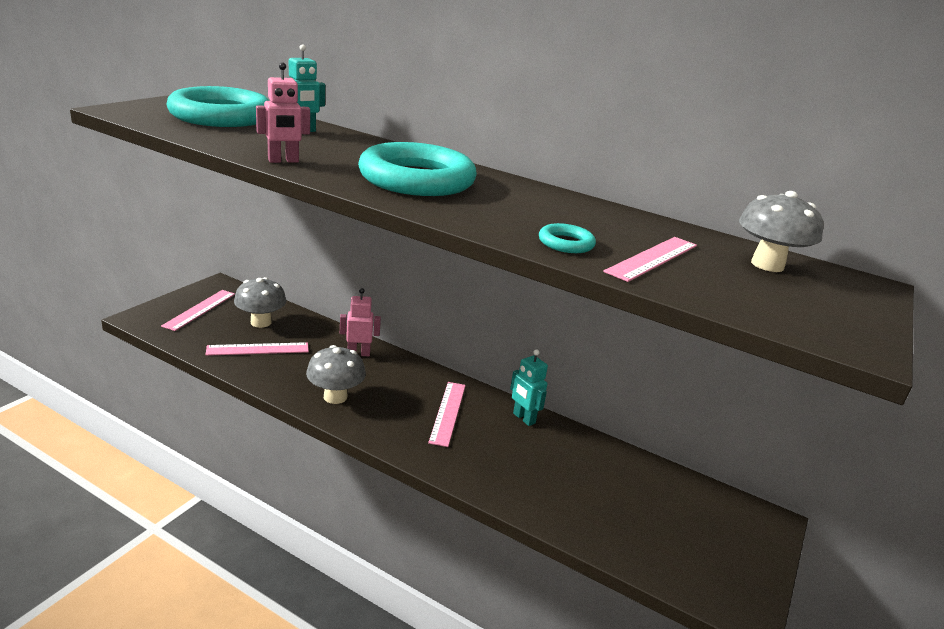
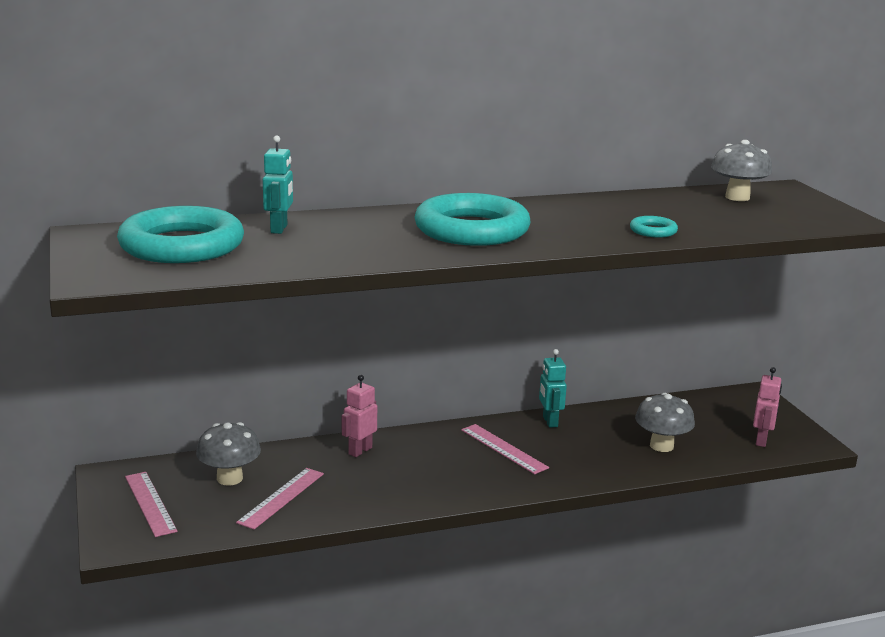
camera: 45 degrees left, 5 degrees down
(283, 161) = (368, 258): pink robot -> pink robot (761, 441)
(335, 397) = (416, 489): grey mushroom -> grey mushroom (661, 446)
(523, 418) = (549, 421): turquoise robot -> turquoise robot turned 75 degrees clockwise
(652, 258) = (700, 219): pink ruler -> none

